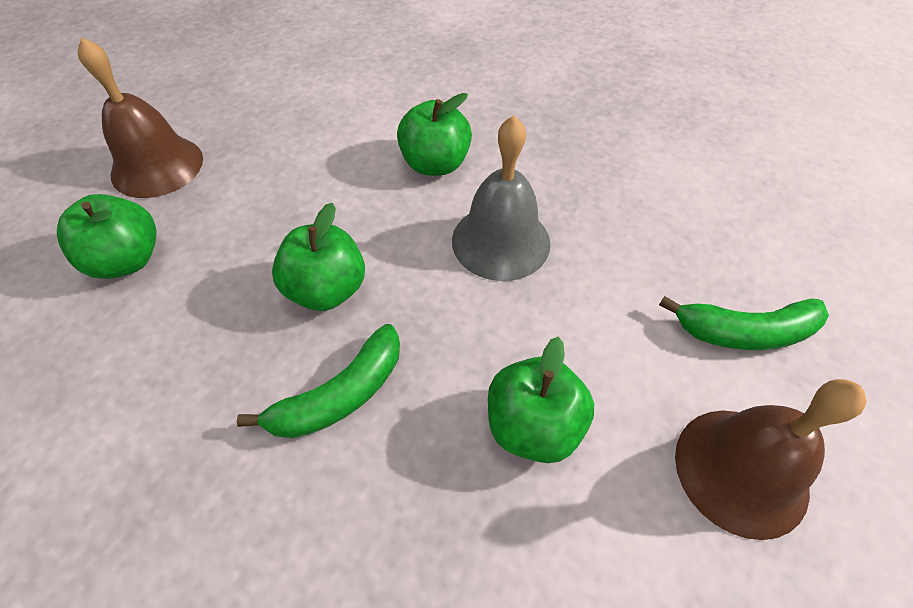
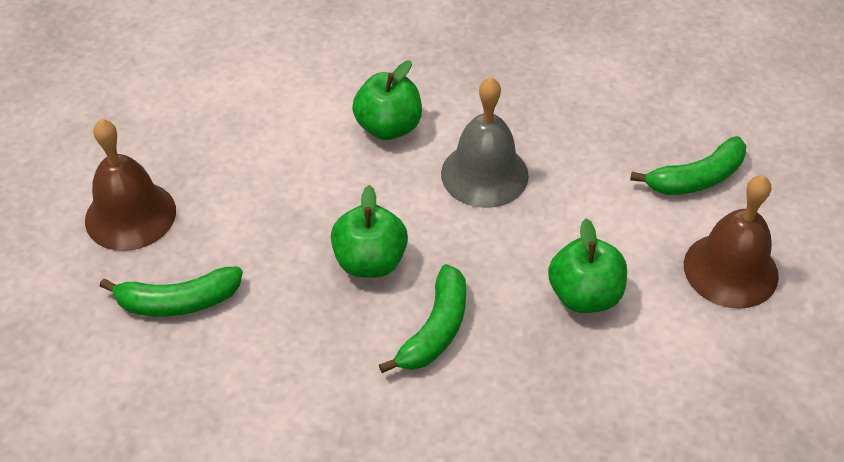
camera: 25 degrees left, 5 degrees down
(127, 260) = (178, 302): green apple -> green banana

